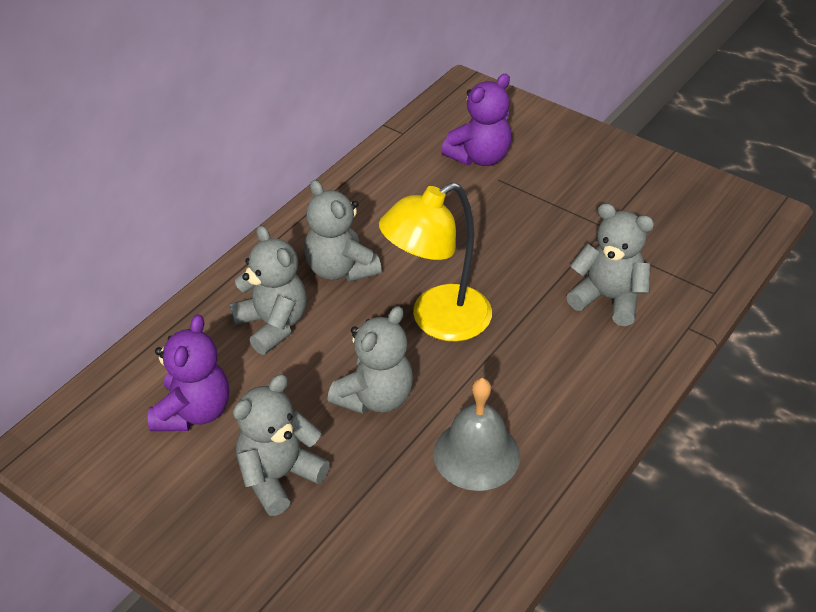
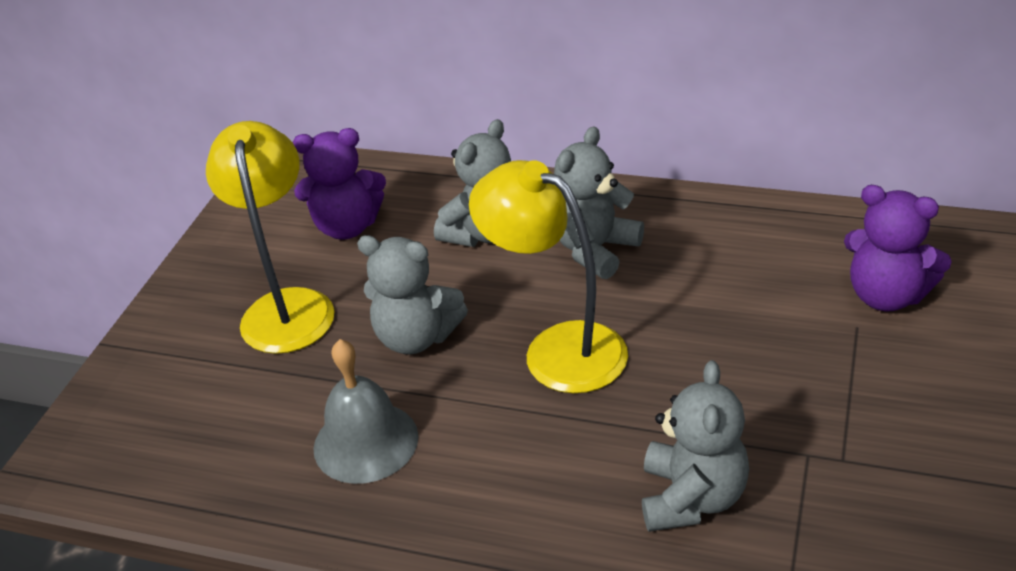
camera: 75 degrees right, 5 degrees down
(279, 476) = (287, 307): grey teddy bear -> yellow lamp

